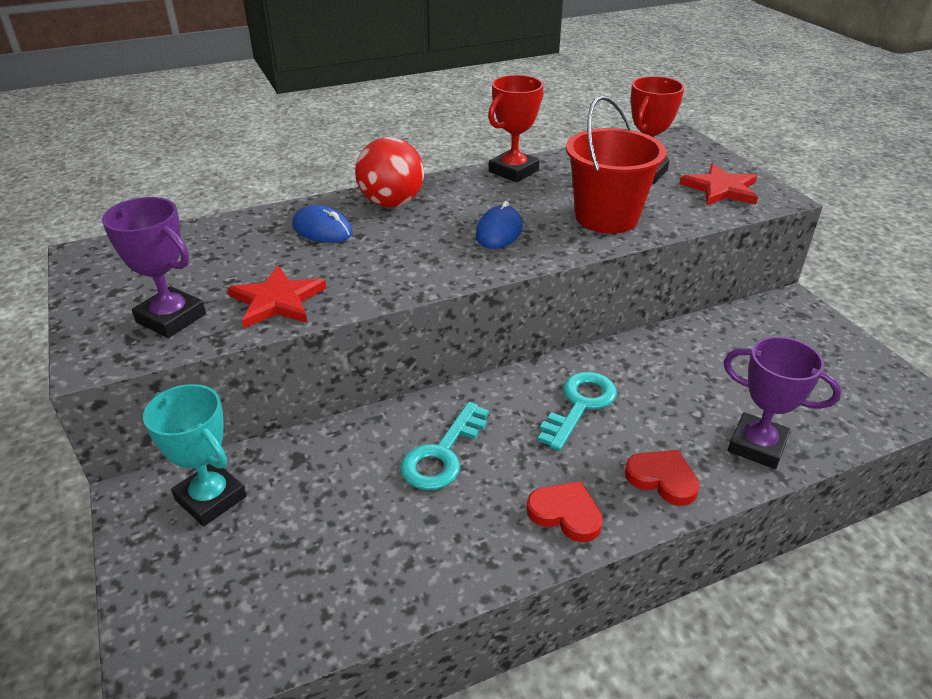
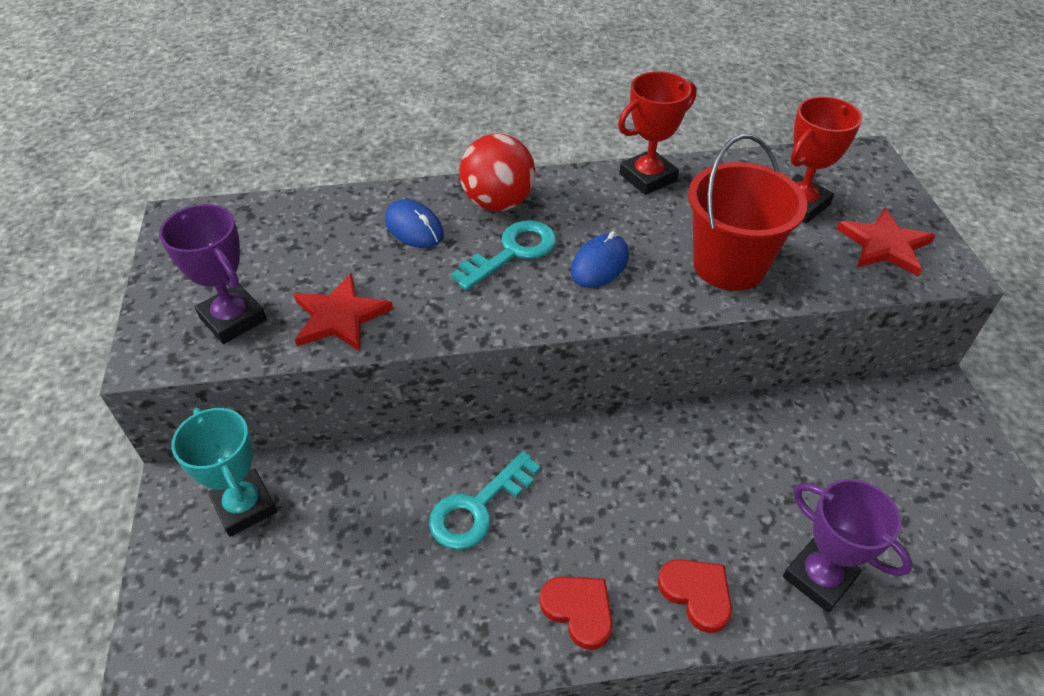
camera: 15 degrees right, 10 degrees up
(580, 405) = (640, 479): turquoise key -> turquoise key (512, 252)

